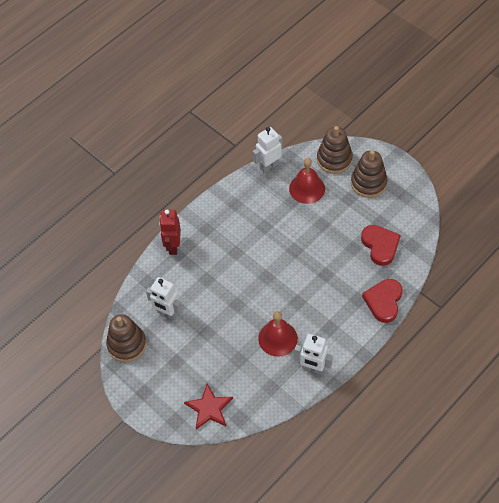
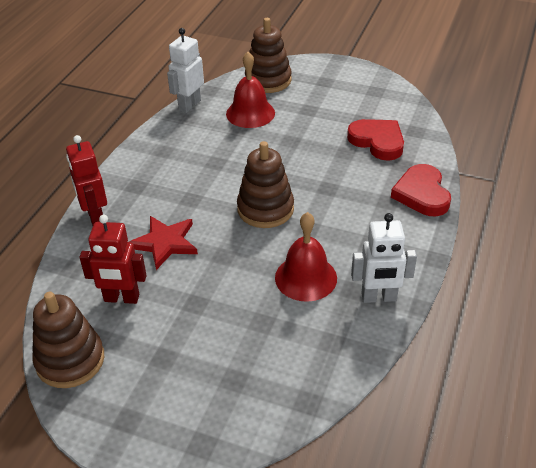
camera: 25 degrees left, 15 degrees down
(167, 313) = (121, 298): white robot -> red robot
(209, 408) = (250, 405): red star -> red star (165, 243)
(368, 183) = (323, 90): brown stacking toy -> brown stacking toy (265, 209)

